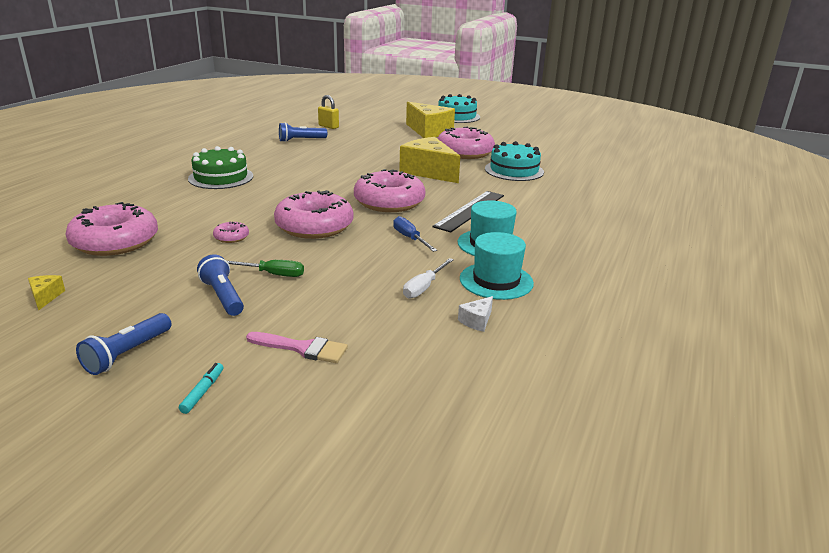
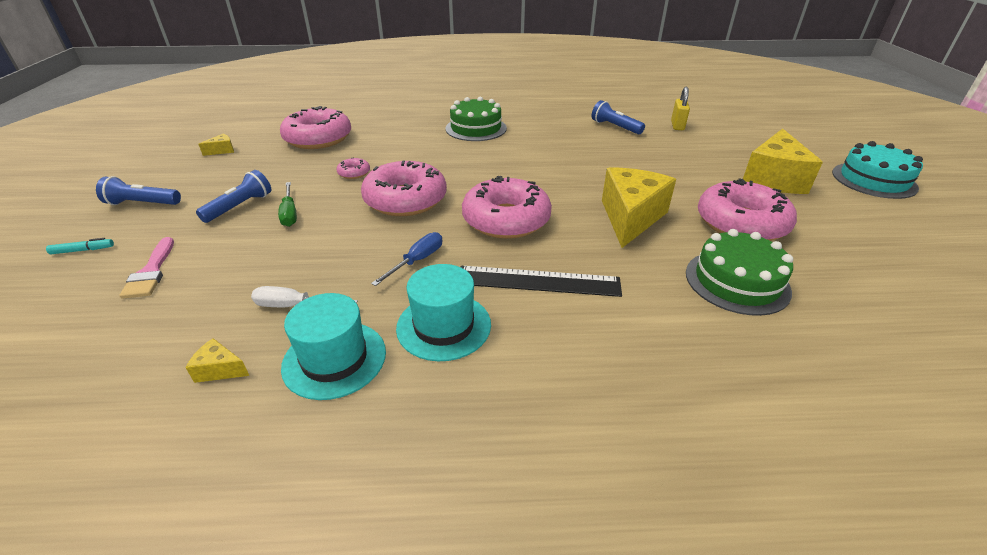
camera: 65 degrees right, 10 degrees up
(477, 321) = (220, 369): white cheese -> yellow cheese
(514, 170) = (737, 281): turquoise cake -> green cake

